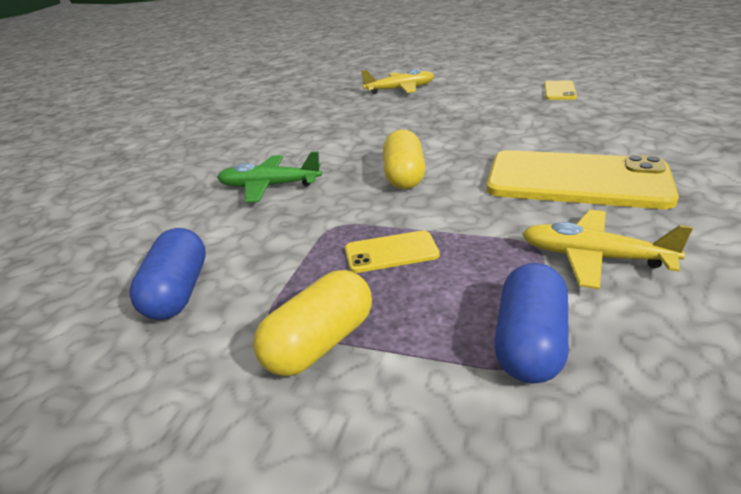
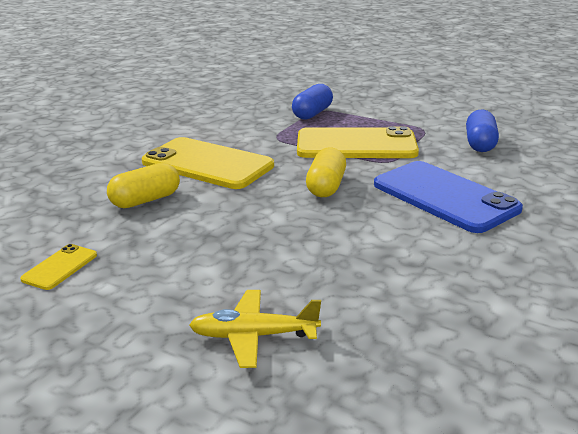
camera: 170 degrees left, 5 degrees down
(269, 186) = (445, 197): green plane -> blue phone
(320, 343) = (399, 122): yellow capsule -> yellow capsule (145, 200)
(391, 252) = (356, 145): yellow phone -> yellow phone, size x2.24
(593, 258) = (254, 130): yellow plane -> none

